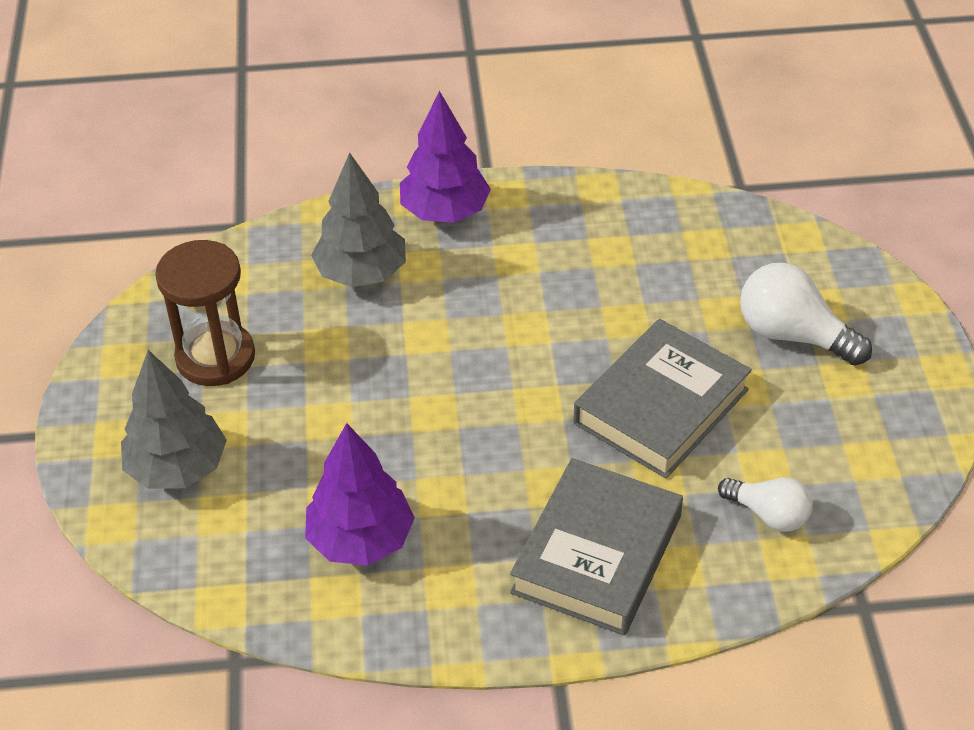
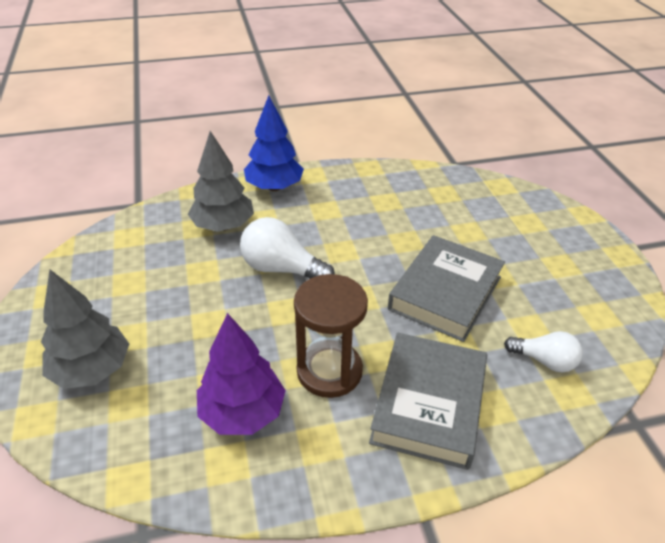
camera: 10 degrees left, 5 degrees down
(215, 357) = (121, 287): brown hourglass -> brown hourglass (329, 371)
(445, 212) = (274, 187): purple tree -> blue tree
(793, 335) = (517, 241): white light bulb -> white light bulb (282, 269)

